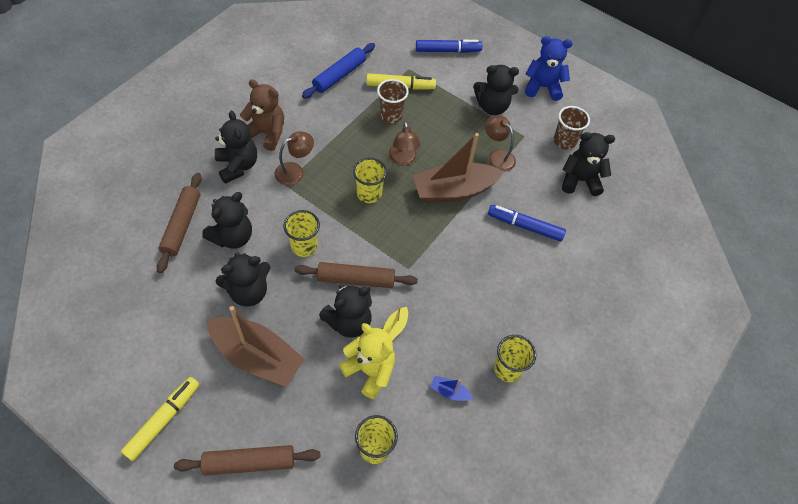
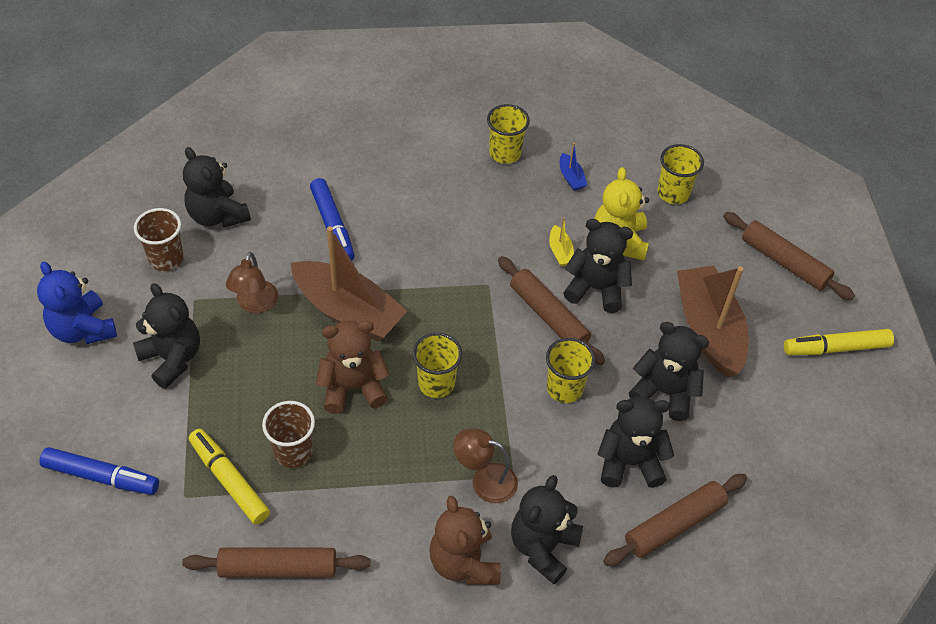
camera: 130 degrees left, 5 degrees down
(339, 75) = (278, 568): blue rolling pin -> brown rolling pin
(394, 327) = (560, 252): yellow boat -> yellow boat turned 90 degrees clockwise
(403, 159) = (353, 388): brown lamp -> brown teddy bear
(448, 51) = (101, 477): blue marker -> blue marker turned 150 degrees clockwise

